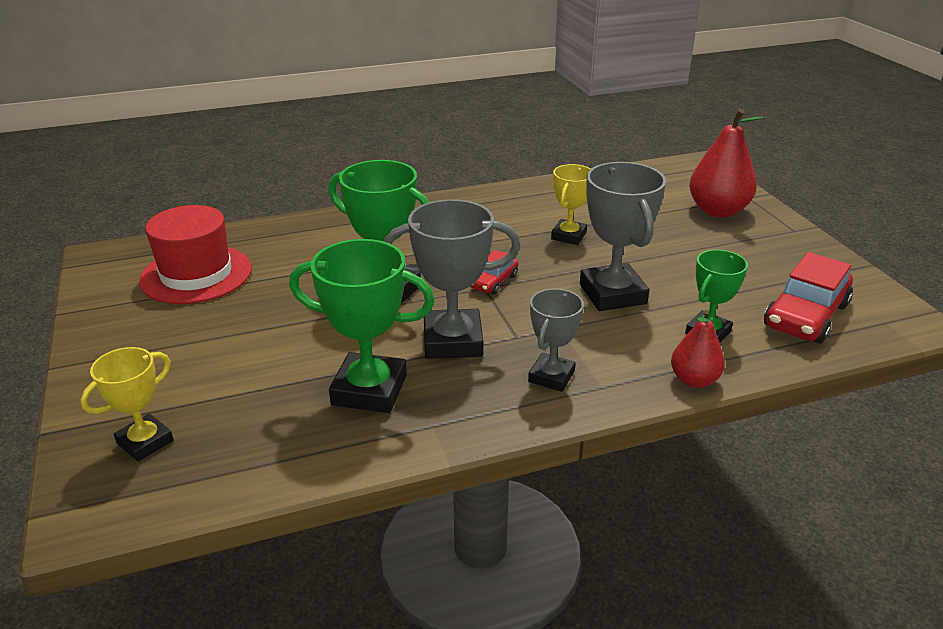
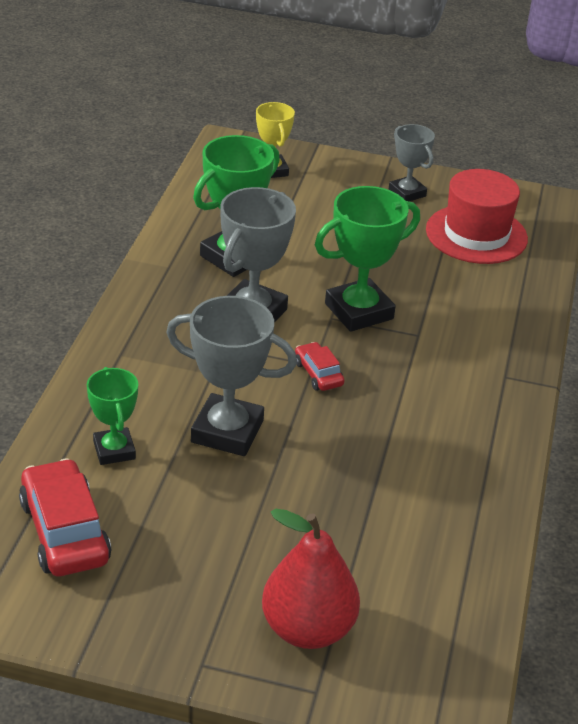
camera: 120 degrees right, 5 degrees up
(551, 376) = (158, 337): grey trophy -> grey trophy (407, 193)
(569, 236) = (359, 466): yellow trophy -> none
(694, 380) = (73, 402): red pear -> none

